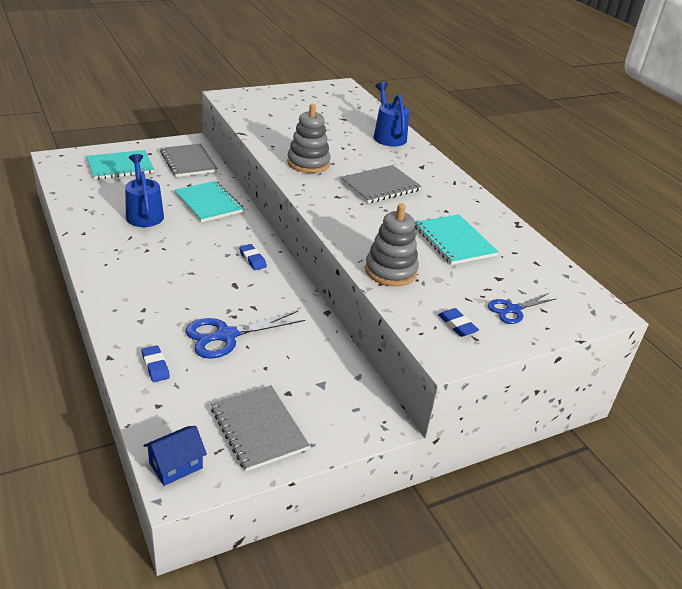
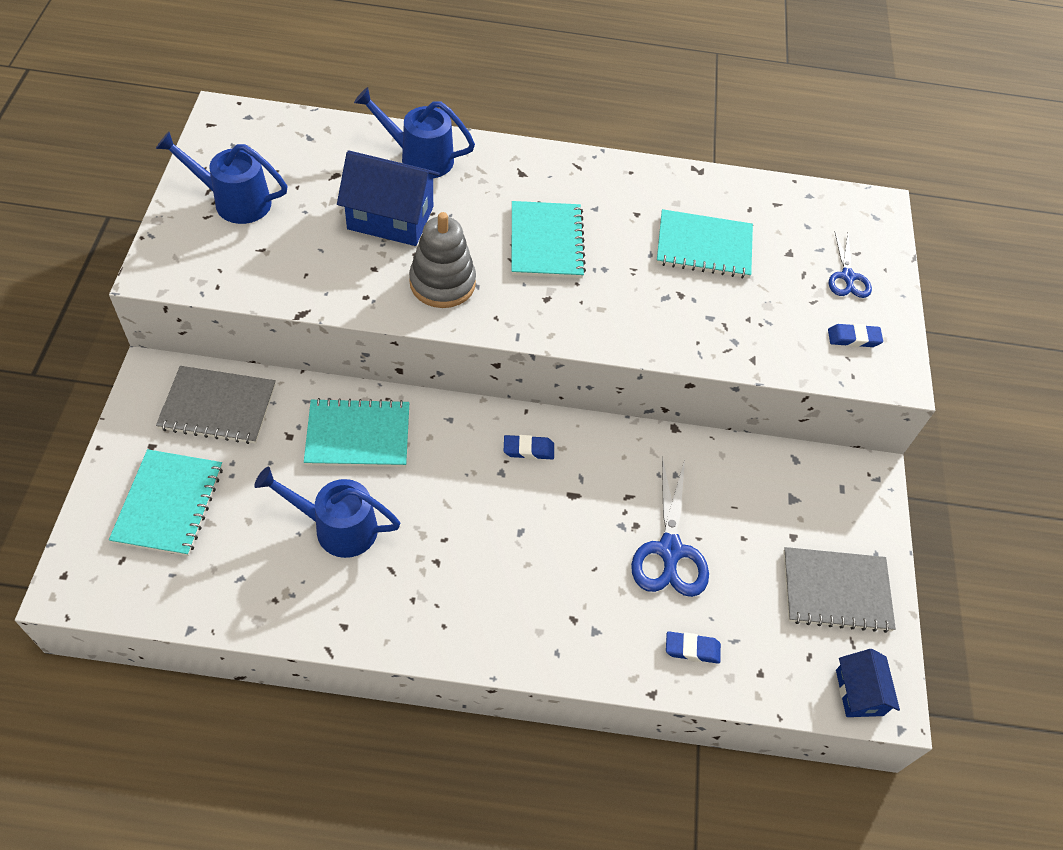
camera: 60 degrees left, 20 degrees up
(292, 101) = (234, 201): none -> blue watering can
(334, 139) = (390, 218): none -> blue house
(380, 186) = (546, 242): grey notebook -> turquoise notebook
(390, 271) = (734, 338): grey stacking toy -> none

